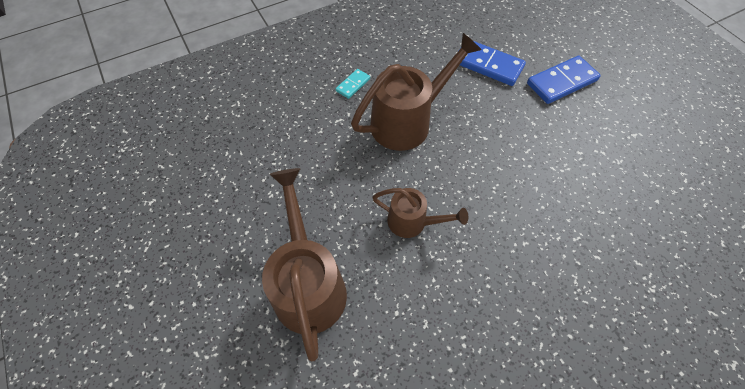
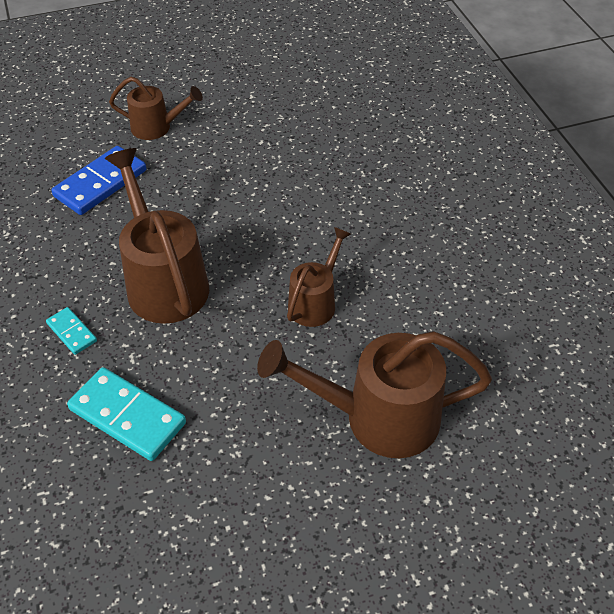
camera: 80 degrees left, 10 degrees down
(293, 129) = (127, 416): none -> turquoise domino
(561, 82) = (157, 127): blue domino -> brown watering can

